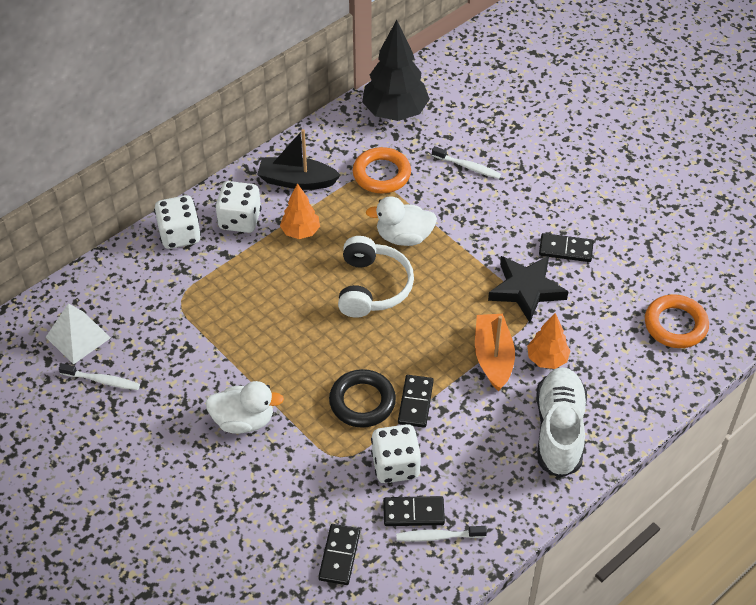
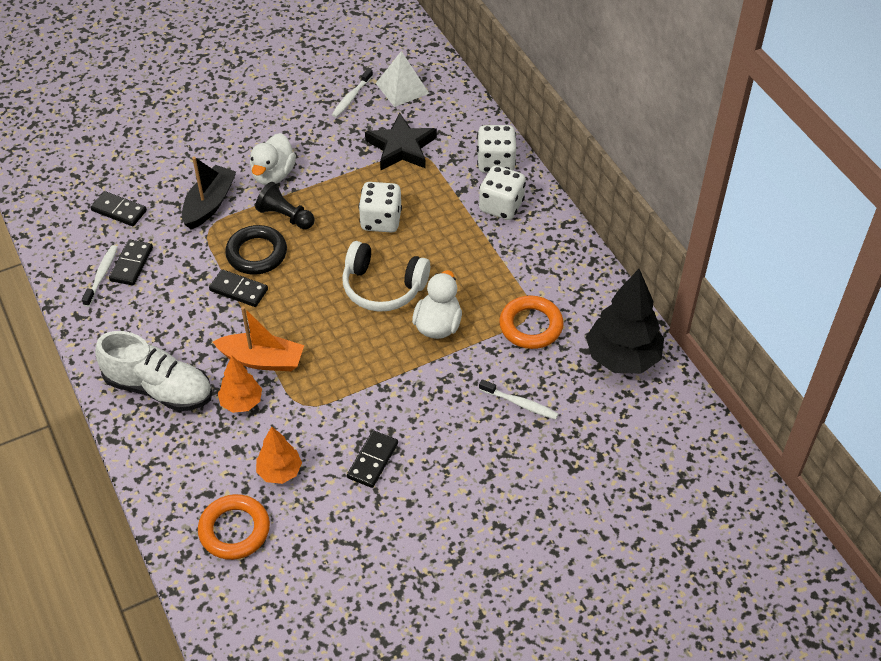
camera: 105 degrees right, 0 degrees up
(297, 181) = (541, 256): black boat -> black boat (209, 204)
(300, 232) = (471, 247): orange tree -> orange tree (279, 471)
(302, 391) = (285, 216): none -> black pawn
(395, 465) = (182, 262): white dice -> white dice (381, 220)
(468, 167) = (520, 404): white toothbrush -> white toothbrush turned 105 degrees counterclockwise
(526, 290) = (332, 409): black star -> black star (401, 147)

